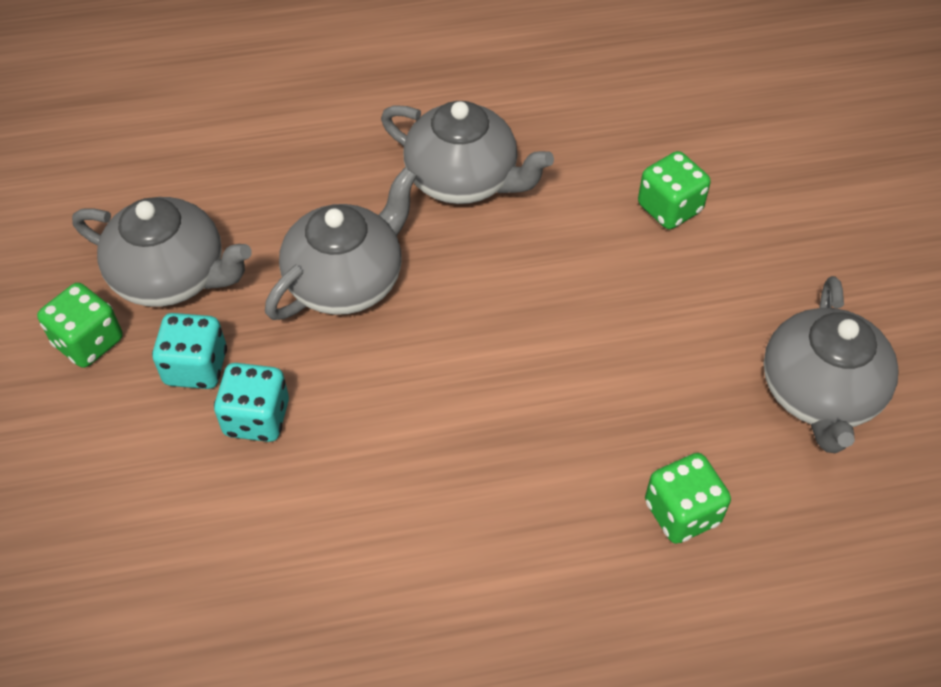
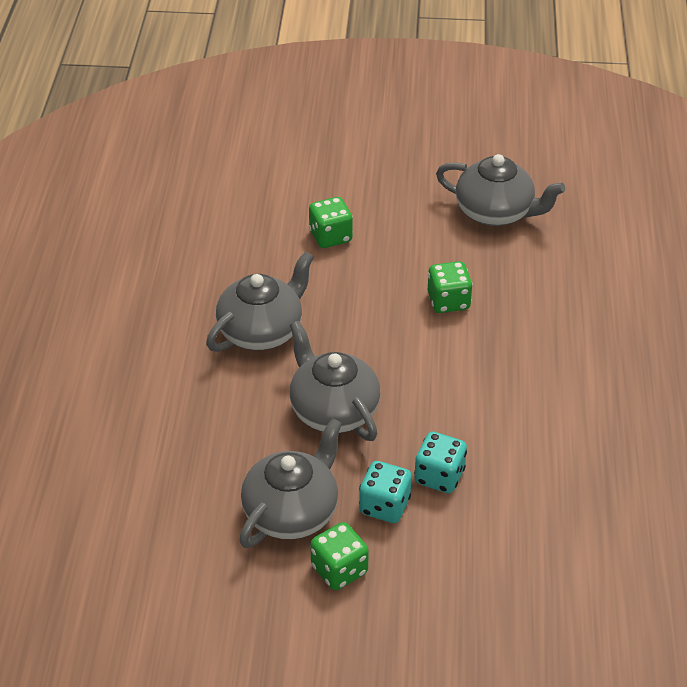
camera: 75 degrees left, 10 degrees down
(682, 512) = (561, 289): green dice -> green dice (448, 301)

